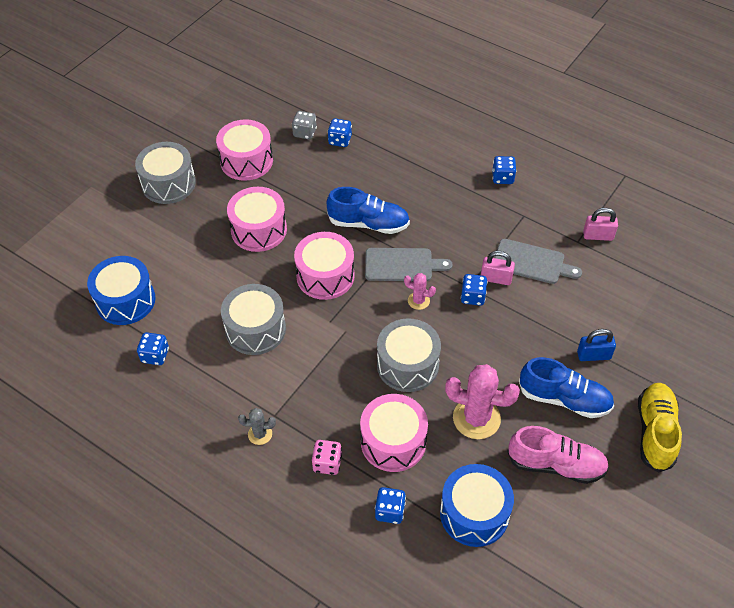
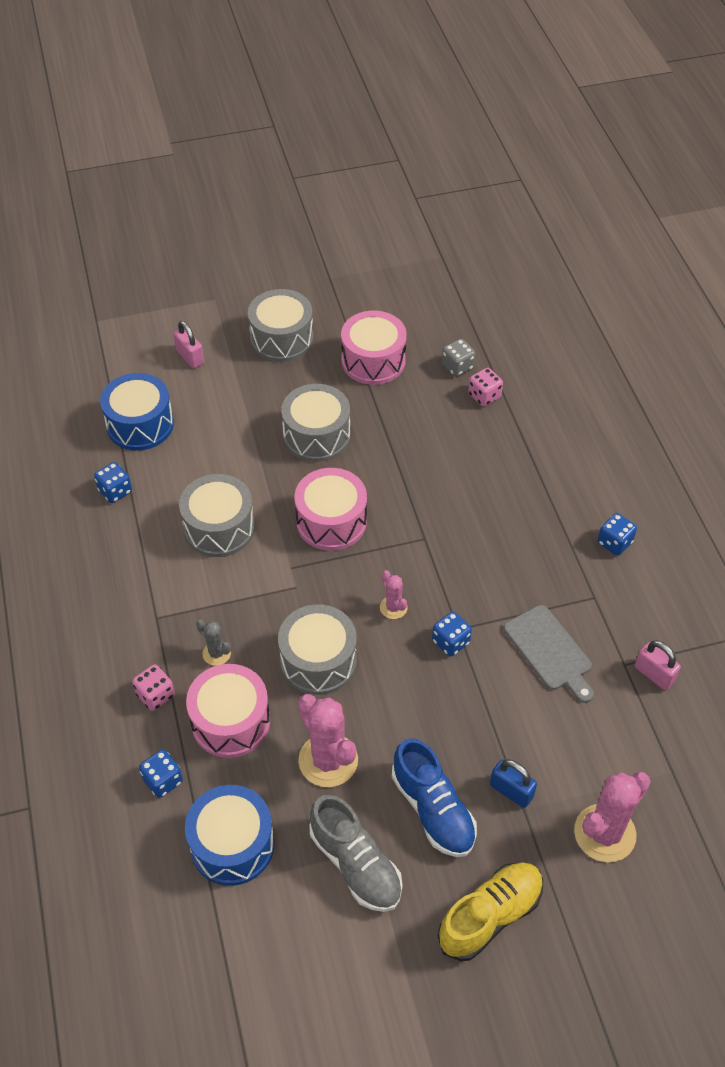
camera: 40 degrees right, 0 degrees up
(259, 230) = (316, 435): pink drum -> grey drum
(260, 434) = (128, 625): grey cactus -> grey cactus (216, 653)
(340, 140) = (484, 396): blue dice -> pink dice
(368, 224) = (425, 498): blue shoe -> none
(402, 265) = (414, 561): grey cutting board -> none
(496, 278) = (494, 640): pink padlock -> pink padlock (190, 357)
(556, 465) = (355, 864): pink shoe -> grey shoe
(663, 340) = (604, 833): none -> pink cactus

